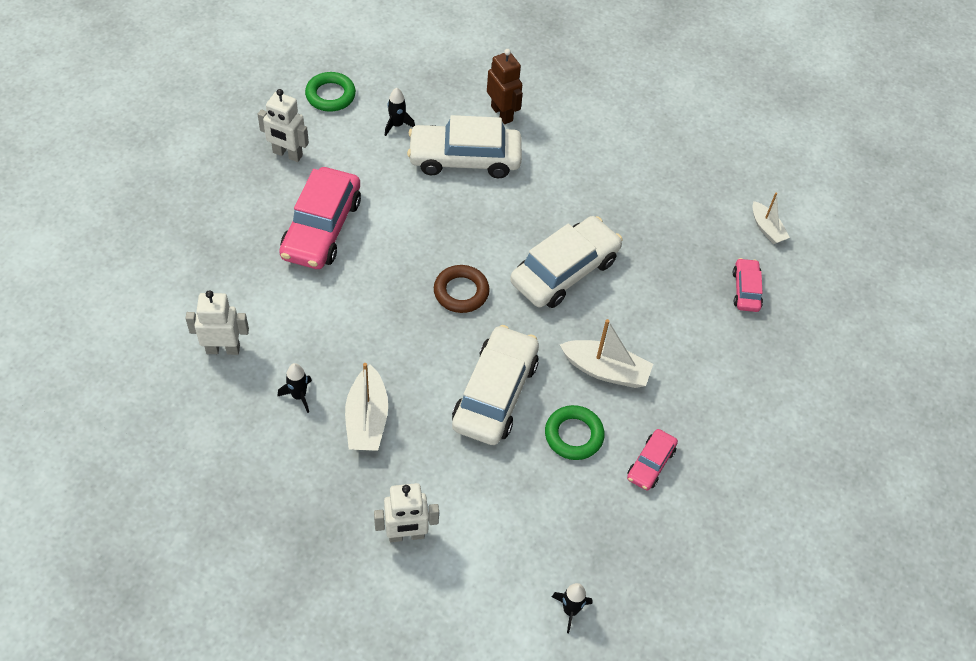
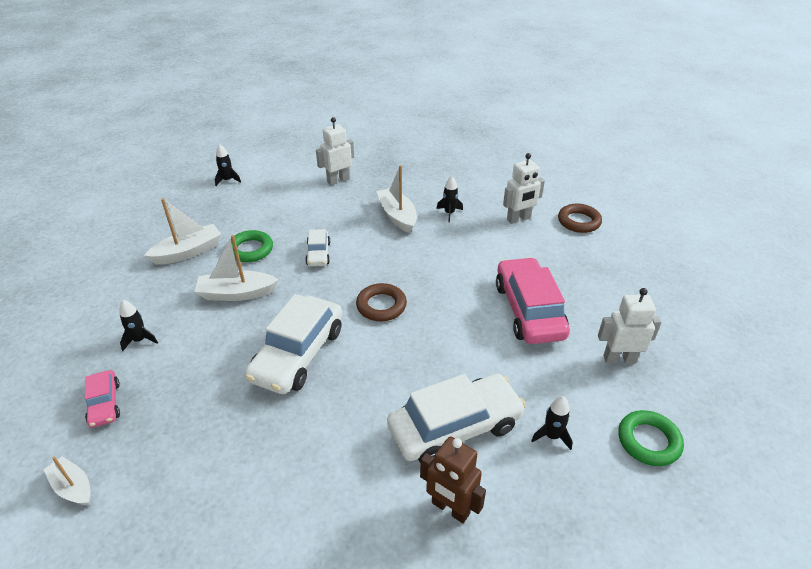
camera: 160 degrees right, 15 degrees down
(157, 314) = (579, 221): none -> brown ring
(495, 394) = (318, 254): white car -> white car, size x0.51
(650, 464) = (188, 252): pink car -> white boat
(714, 348) = (140, 340): none -> black rocket

